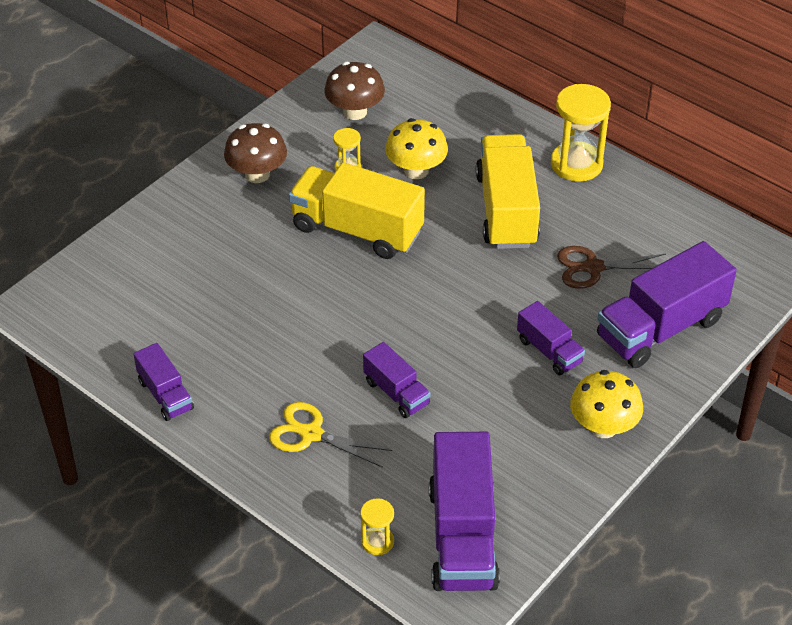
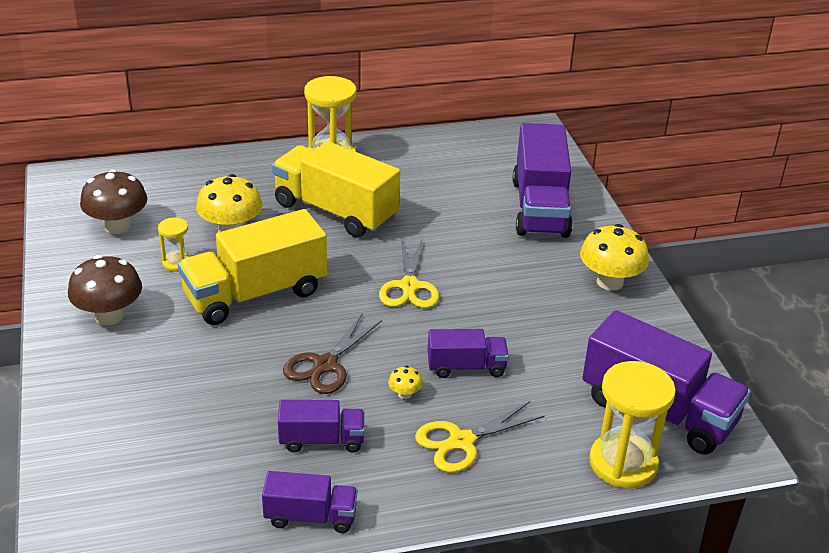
camera: 55 degrees left, 10 degrees down
(331, 374) = (405, 394): none -> yellow mushroom
(377, 541) = (623, 463): yellow hourglass -> yellow hourglass, size x1.96
(458, 307) = (409, 286): none -> yellow scissors
(549, 351) = (507, 267): purple truck -> purple truck (322, 440)
(593, 267) = (445, 205): brown scissors -> brown scissors (325, 365)

